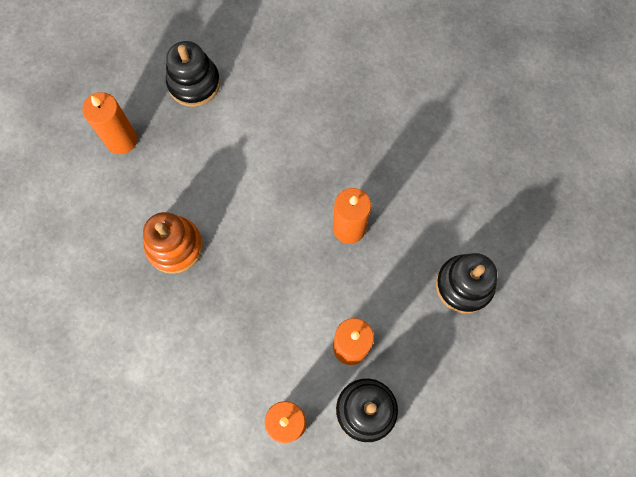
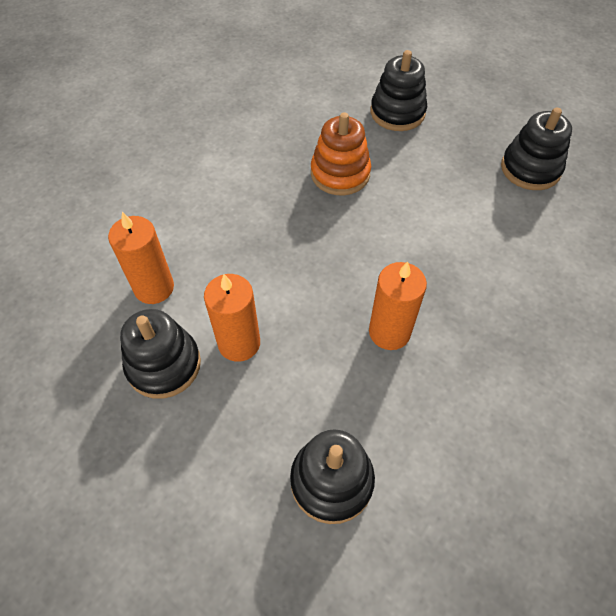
camera: 85 degrees right, 15 degrees down
(101, 182) = (397, 113): none -> black stacking toy
(121, 140) = (446, 121): orange candle -> none

